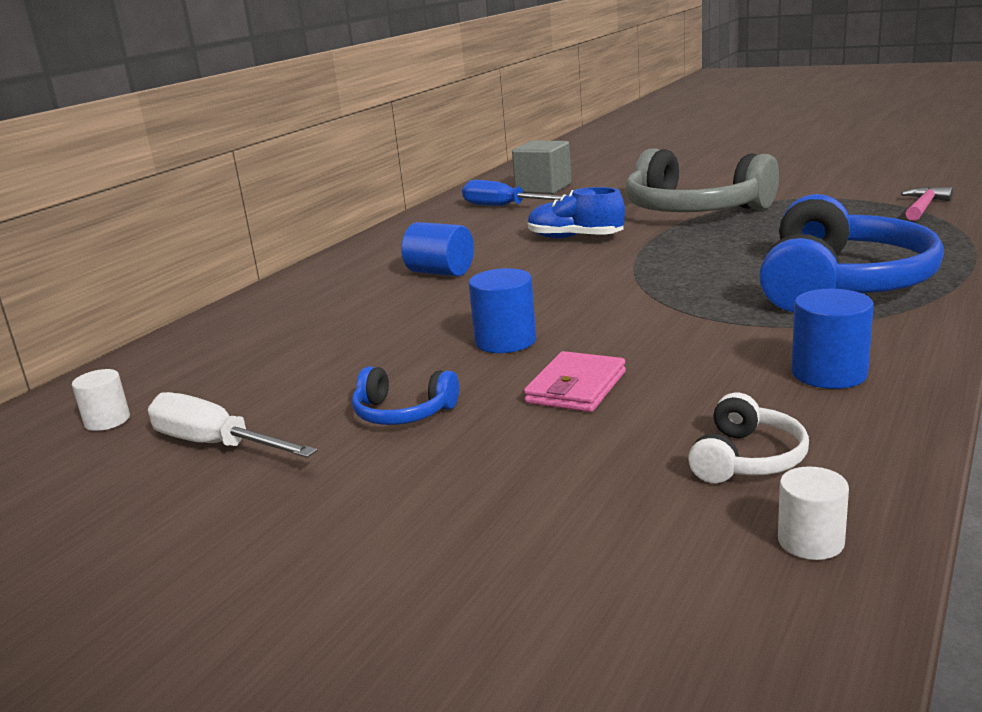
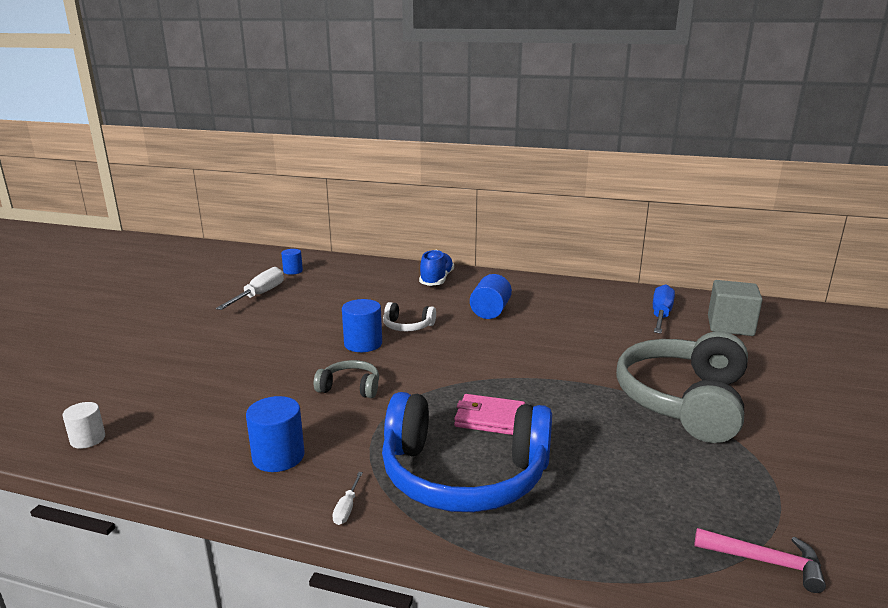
camera: 75 degrees right, 0 degrees up
(107, 421) = (293, 271): white cylinder -> blue cylinder
(403, 413) = (275, 328): blue headphones -> none
(575, 238) = (578, 350): blue shoe -> blue shoe (436, 280)
(576, 387) = (289, 370): pink wallet -> pink wallet (490, 418)
(644, 343) = (350, 387): none -> grey headphones
(747, 459) = (178, 423): white headphones -> white headphones (407, 326)
(922, 331) = (347, 508): none -> white screwdriver

